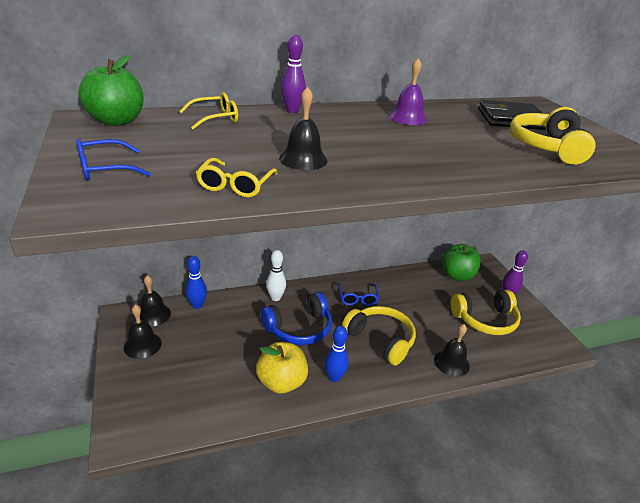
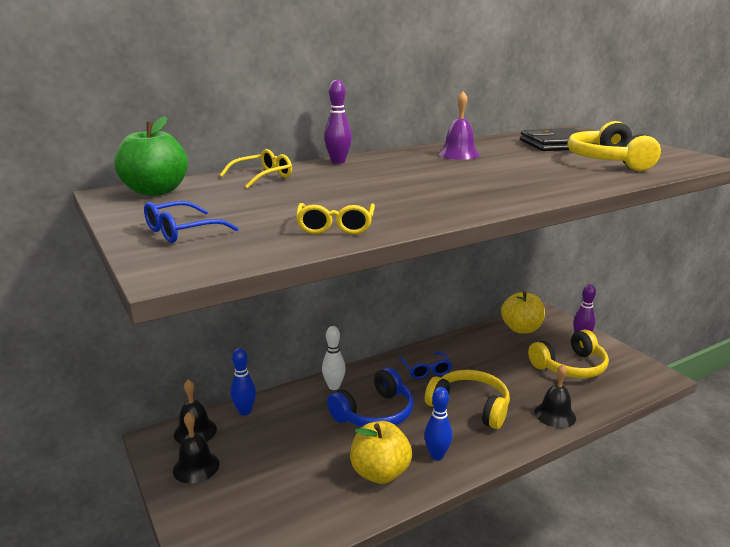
camera: 10 degrees left, 10 degrees down
(303, 159) = (385, 198): black bell -> none
(457, 275) = (521, 329): green apple -> yellow apple

